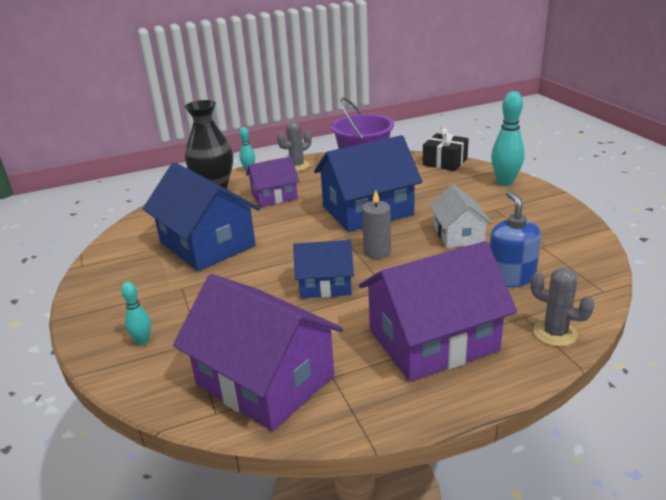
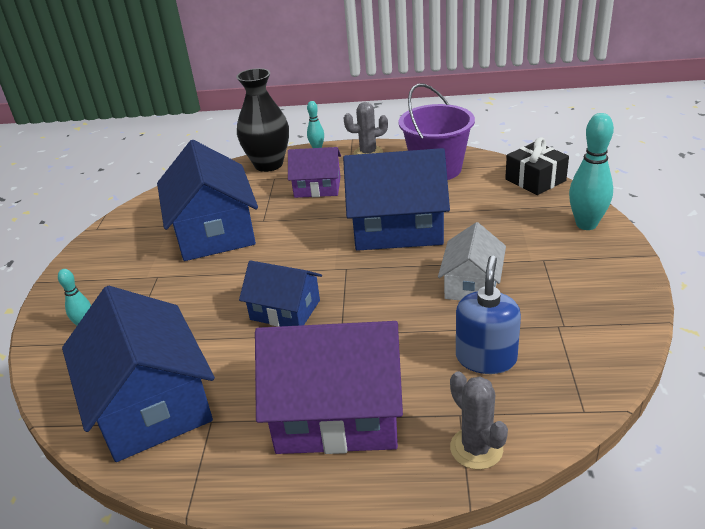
camera: 25 degrees right, 5 degrees up
(265, 380) = (151, 404): purple house -> blue house
(377, 252) = (366, 283): grey candle -> none

